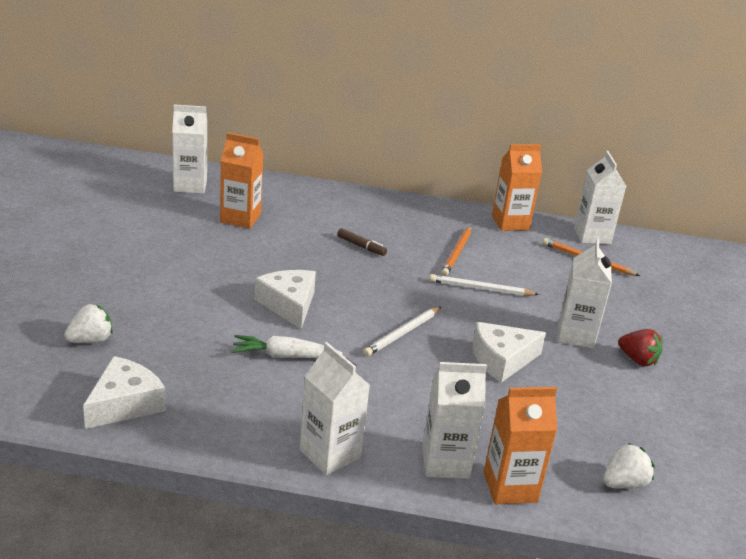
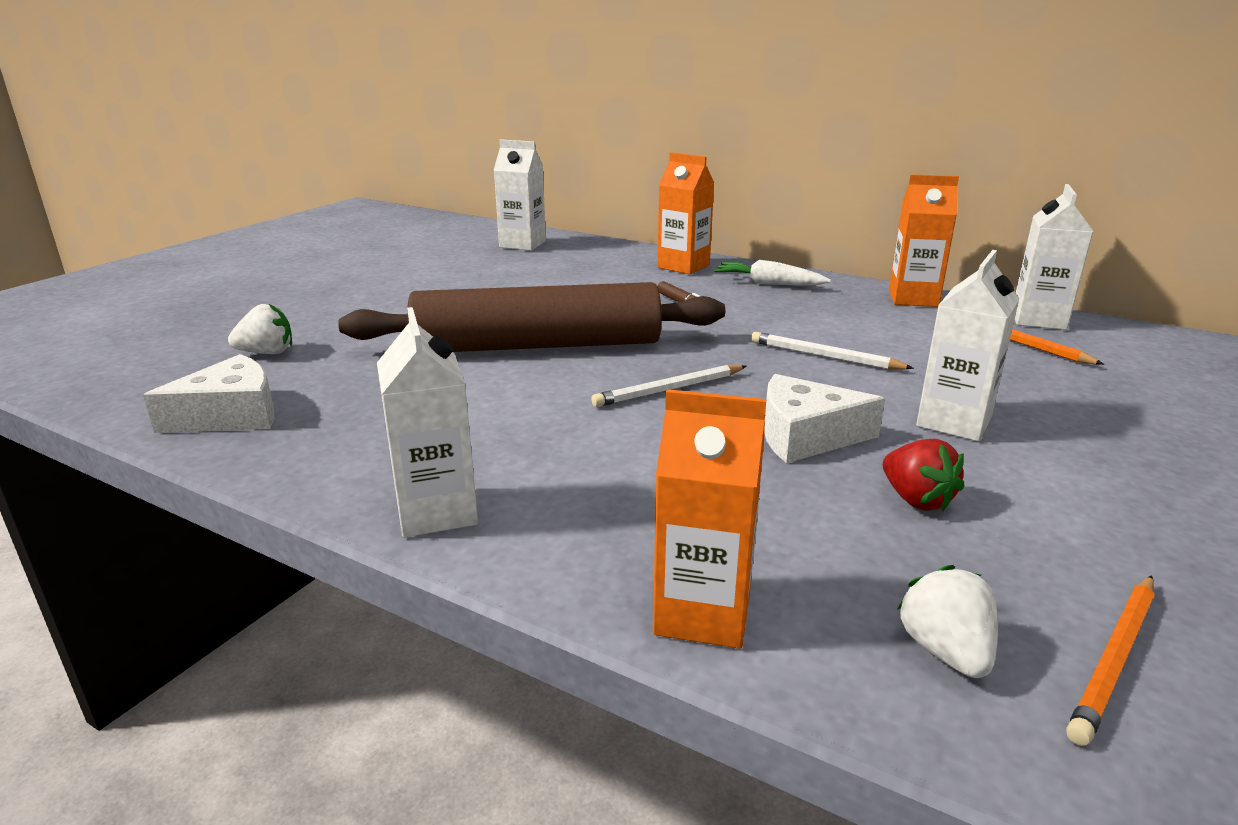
camera: 25 degrees right, 5 degrees down
(240, 218) = (553, 271): orange carton -> orange carton (683, 266)
(284, 356) = (481, 393): white carrot -> white carrot (768, 284)
(289, 305) = (537, 346): white cheese -> brown rolling pin
(445, 462) = (611, 554): white carton -> none
(457, 253) = (813, 319): orange pencil -> orange pencil (1114, 659)
(624, 483) = (945, 651): white strawberry -> white strawberry turned 90 degrees counterclockwise
(637, 360) = (1058, 466): red strawberry -> red strawberry (916, 500)

